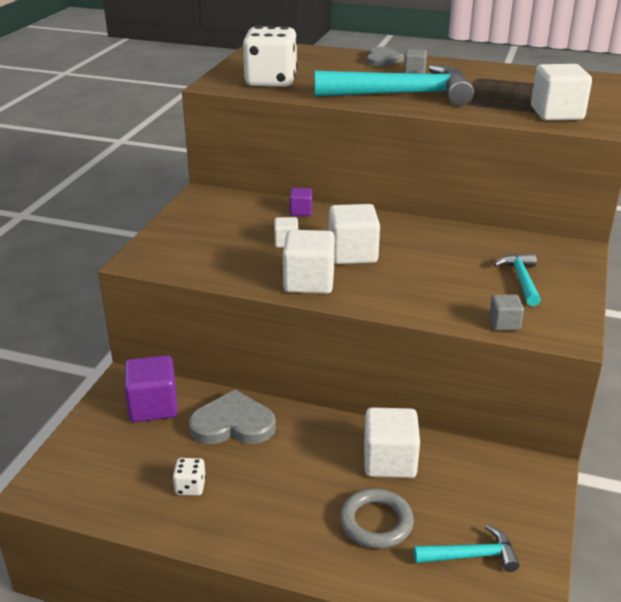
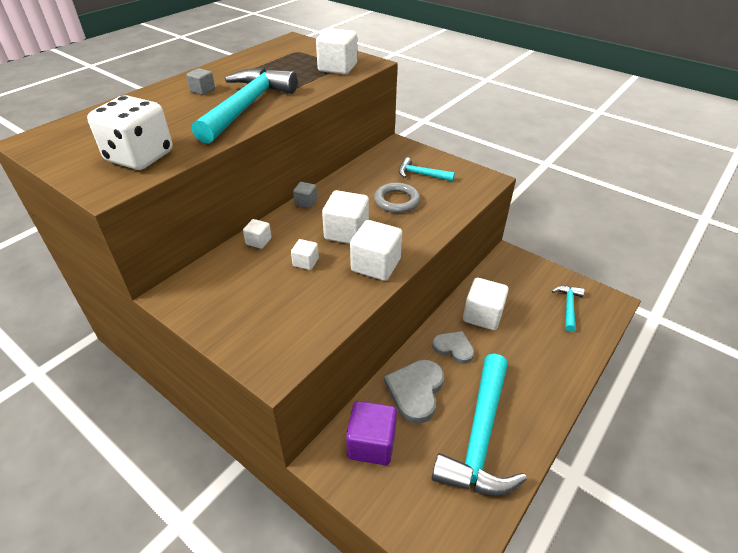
camera: 70 degrees left, 10 degrees up
(190, 487) = (480, 436): white dice -> turquoise hammer
(301, 212) = (258, 241): purple cube -> white cube
(376, 522) = (536, 339): grey ring -> grey ring (397, 201)
(382, 60) = (156, 95): grey heart -> grey heart (454, 348)
(504, 323) = (468, 196): grey cube -> grey cube (306, 202)

